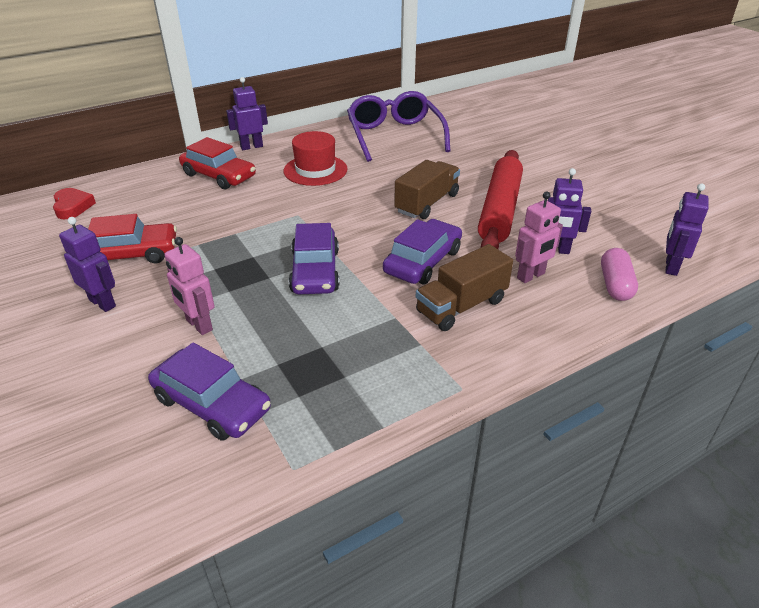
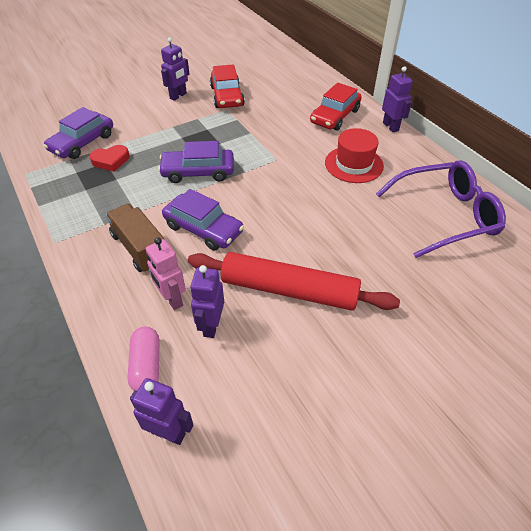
camera: 90 degrees right, 10 degrees up
(72, 207) = (284, 67): red heart -> red heart (111, 160)
(199, 325) = (149, 130): pink robot -> none
(427, 203) = (299, 235): brown truck -> none
(615, 285) = (147, 366): pink capsule -> pink capsule turned 75 degrees clockwise

